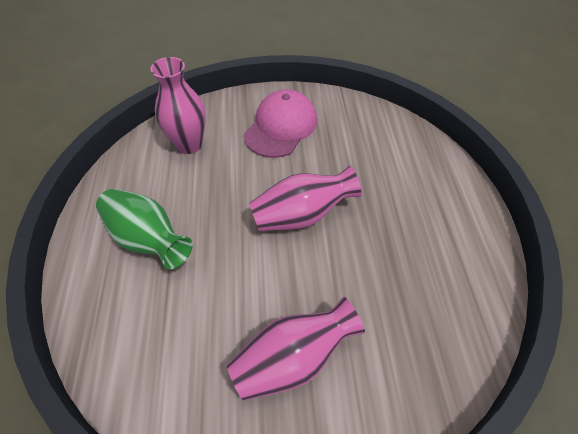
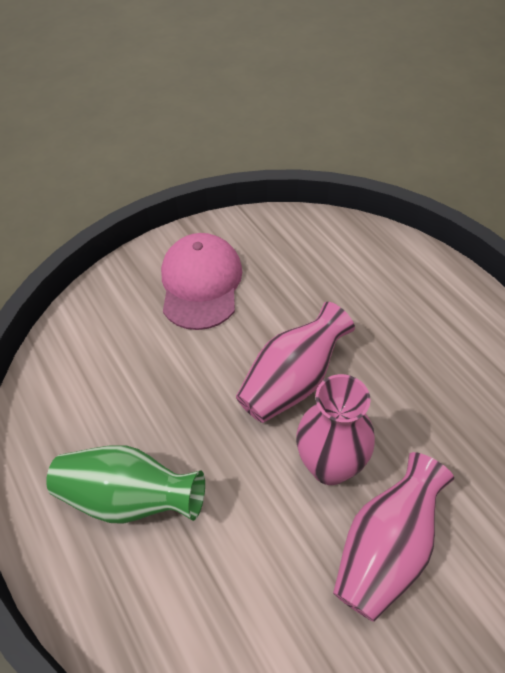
camera: 25 degrees left, 0 degrees up
(189, 144) = (101, 353): pink vase -> pink vase (330, 466)

